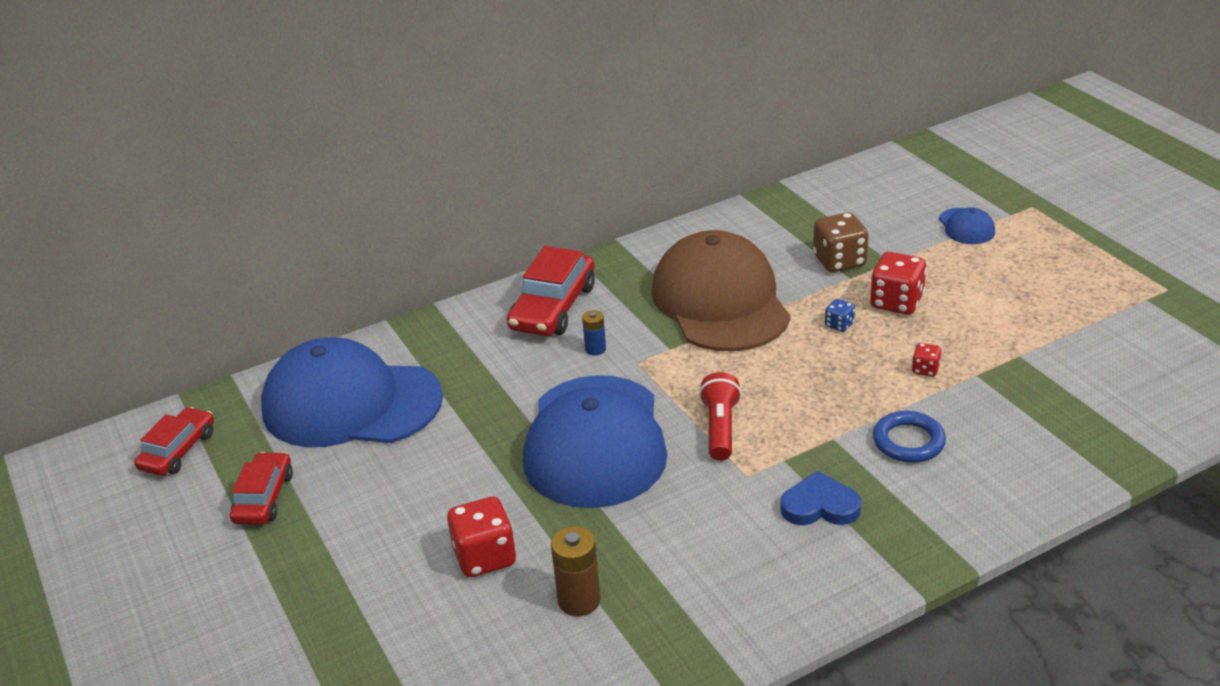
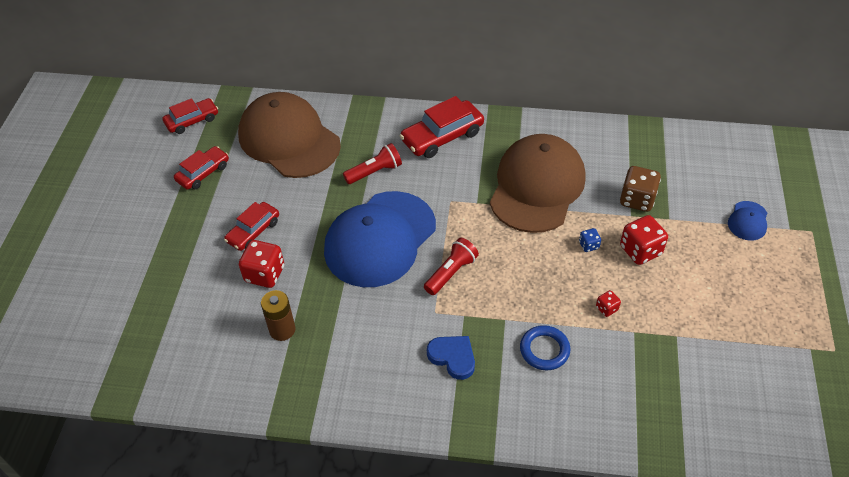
camera: 35 degrees right, 15 degrees up
(351, 403) = (289, 139): blue cap -> brown cap
(414, 521) = (253, 231): none -> red car
(508, 380) = (374, 172): none -> red flashlight
(595, 349) = (437, 178): blue battery -> none

